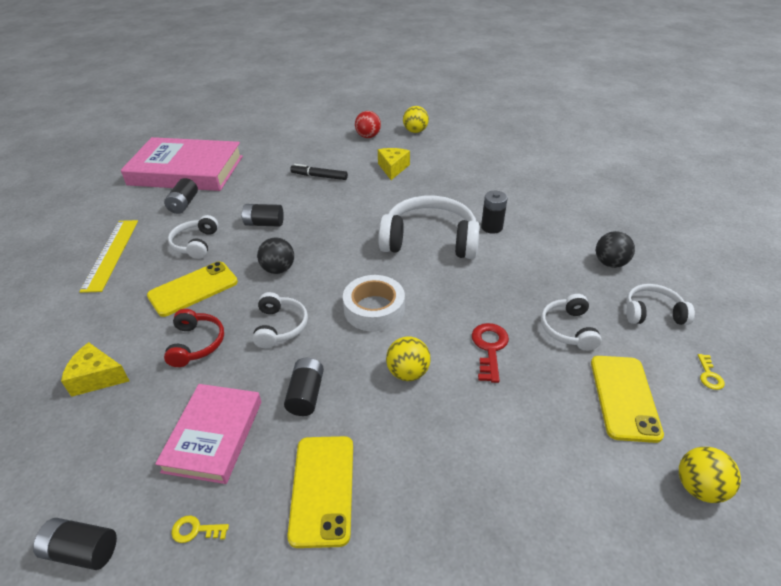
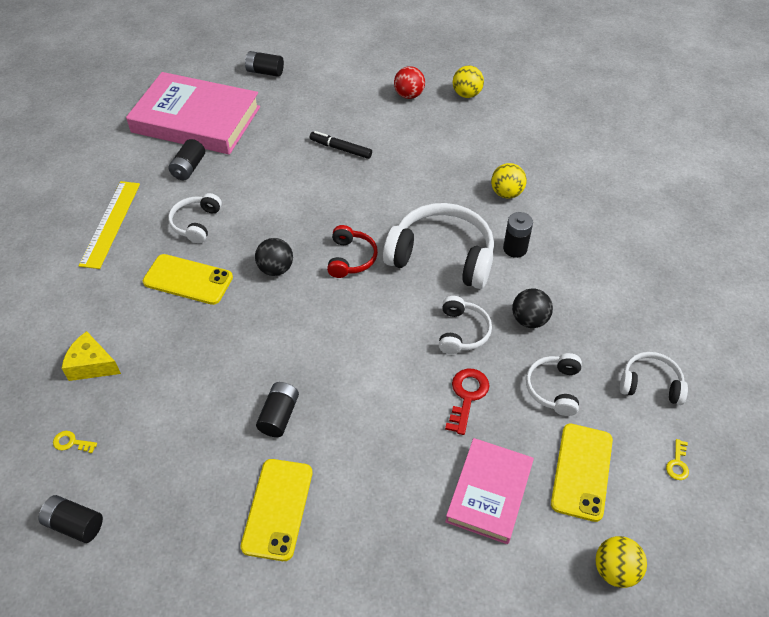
camera: 10 degrees right, 10 degrees up
(193, 289) = (188, 279): yellow phone -> yellow phone turned 45 degrees clockwise
(195, 530) = (166, 524): yellow key -> yellow key (71, 442)
(196, 344) = (185, 344): red headphones -> red headphones (351, 258)
(214, 435) = (191, 442): pink book -> pink book (489, 493)
(264, 223) = (270, 207): black battery -> black battery (265, 72)
(280, 326) = (267, 338): white headphones -> white headphones (462, 332)
(374, 309) = (363, 333): white tape -> none
(393, 168) = (426, 148): yellow cheese -> none
(408, 372) = (379, 409): yellow ball -> yellow ball (506, 193)
(610, 263) = (629, 316): black ball -> black ball (529, 320)

